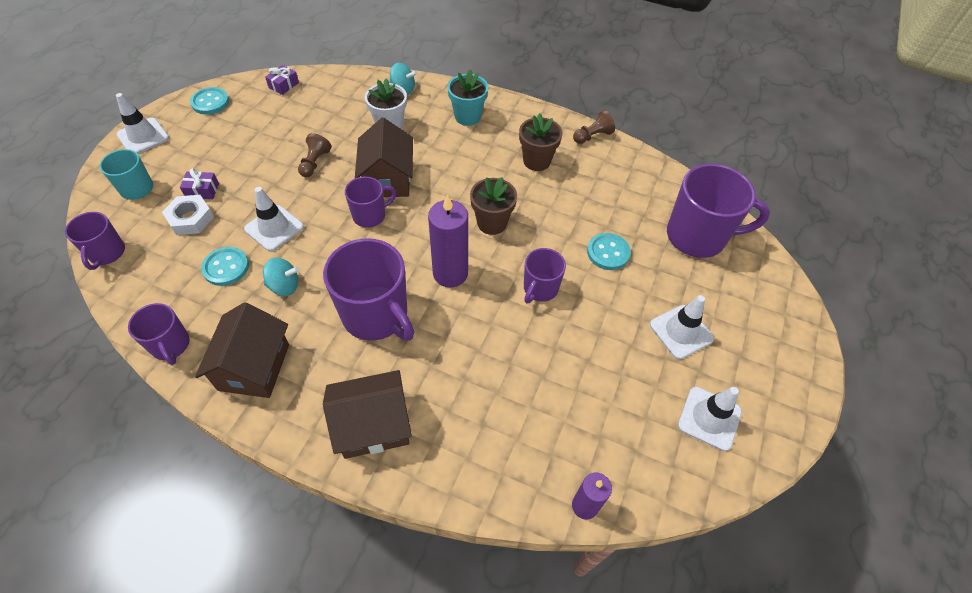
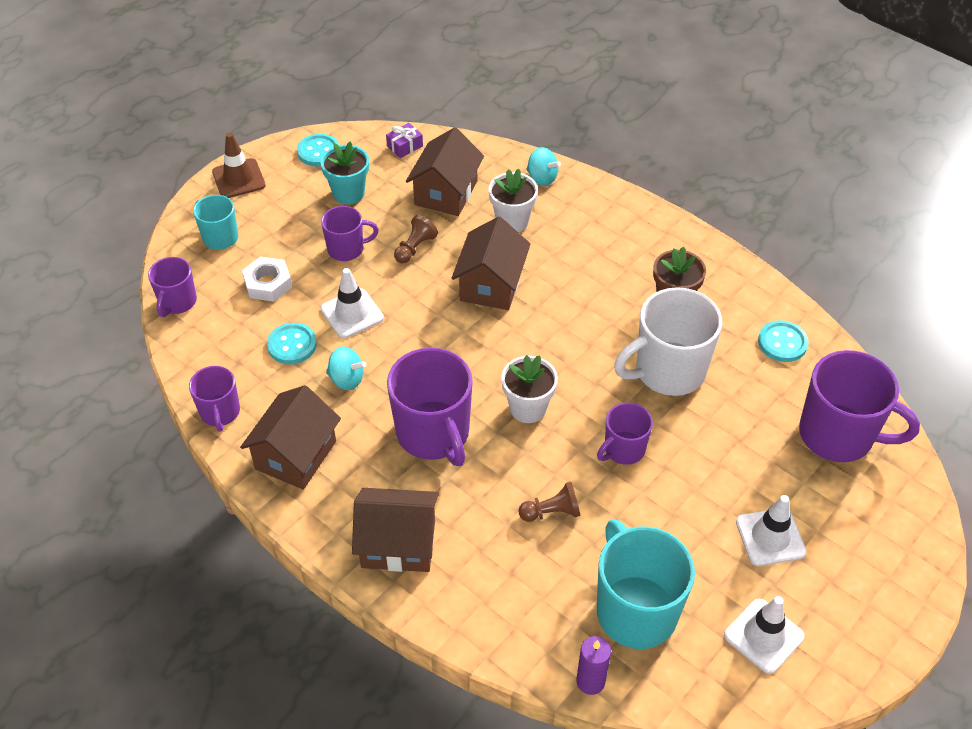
camera: 20 degrees right, 5 degrees down
(143, 136) = (238, 179): white traffic cone -> brown traffic cone
(202, 190) = (287, 254): purple gift -> none
(328, 114) = (446, 193): none -> brown house
(370, 215) = (459, 323): purple mug -> purple mug (347, 249)
(450, 273) = (528, 408): purple candle -> white flower pot
(467, 117) = (608, 228): turquoise flower pot -> turquoise flower pot (348, 193)
(492, 223) = (594, 362): brown flower pot -> none
(552, 217) = (668, 371): none -> white mug
(592, 136) = (755, 284): brown pawn -> brown pawn (552, 512)
(598, 426) = (635, 610): none -> turquoise mug
(608, 252) = (719, 428): turquoise button -> turquoise button (782, 343)

